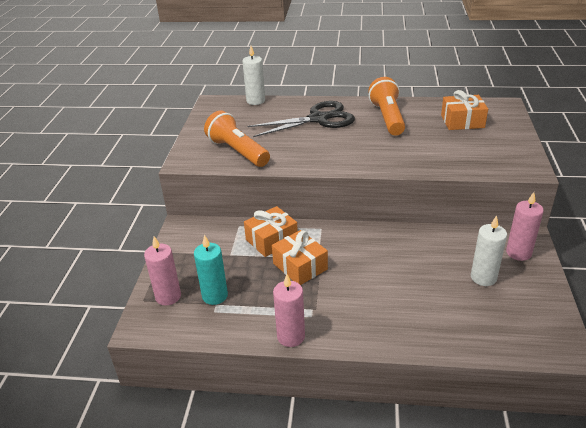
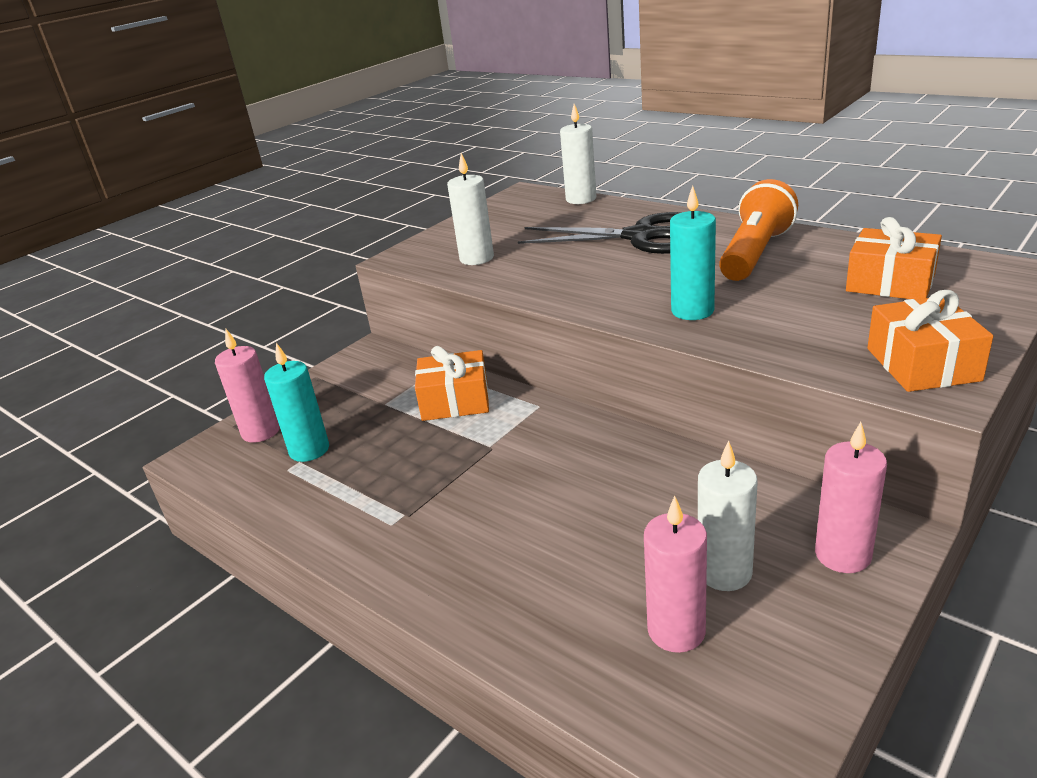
camera: 35 degrees right, 5 degrees down
(237, 152) = (476, 258): orange flashlight -> white candle
(291, 336) = (335, 541): pink candle -> pink candle (676, 630)
(300, 266) = (452, 449): orange gift -> orange gift (922, 364)
(392, 156) = (692, 311): none -> turquoise candle

